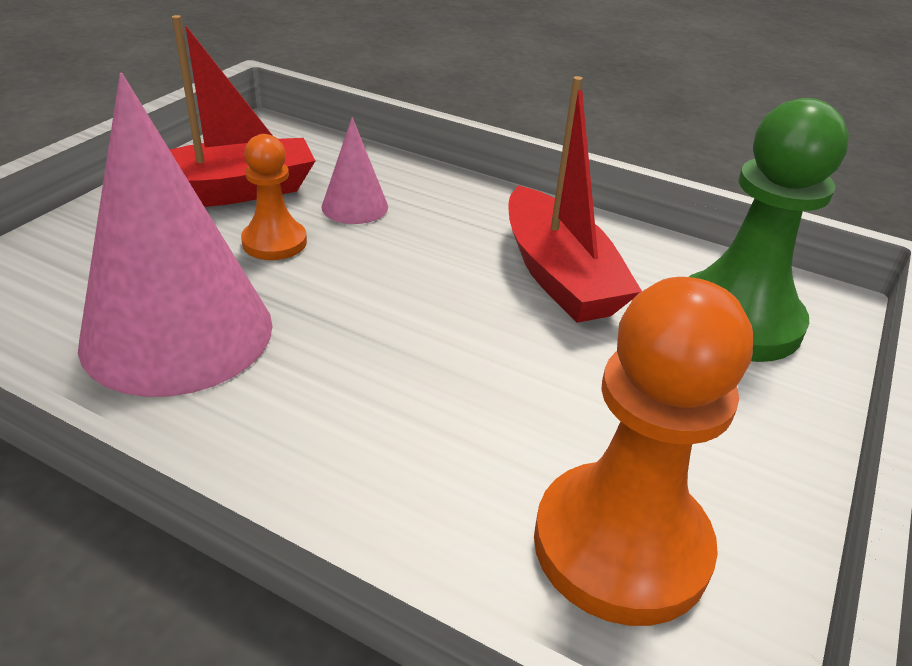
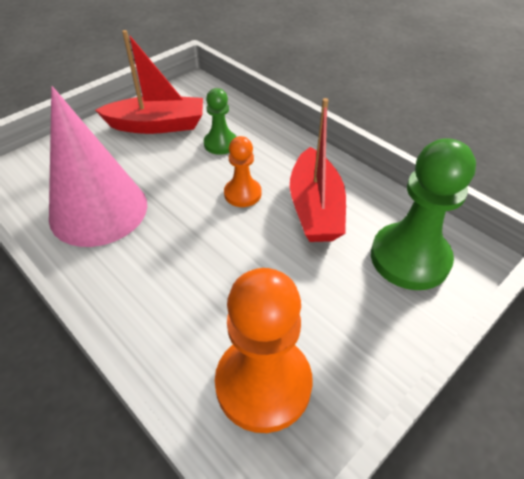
camera: 20 degrees right, 10 degrees up
(274, 242) = (168, 162): orange pawn -> orange pawn (242, 194)
(354, 206) = (220, 144): pink cone -> green pawn

